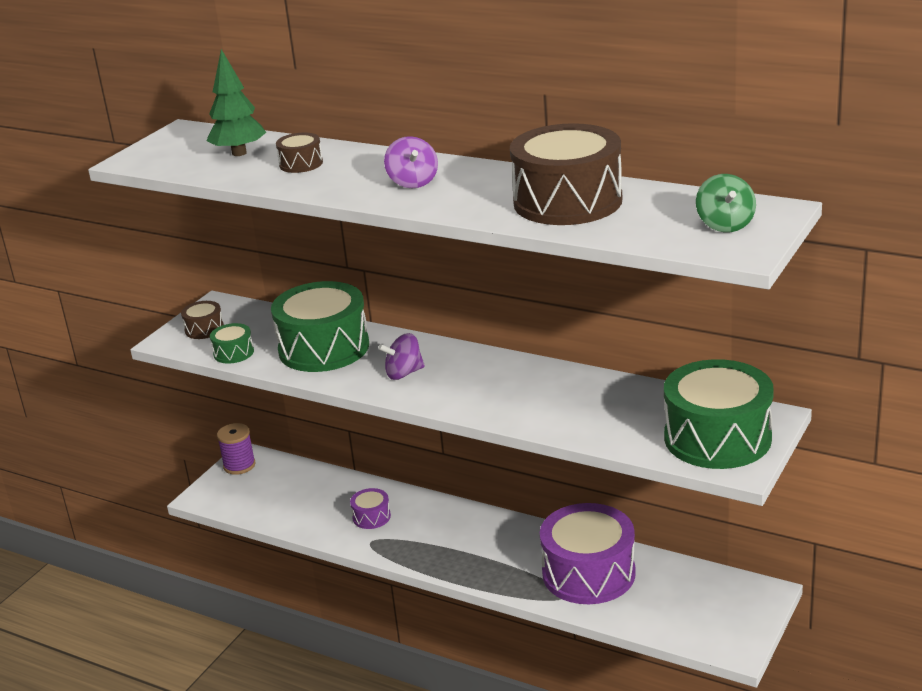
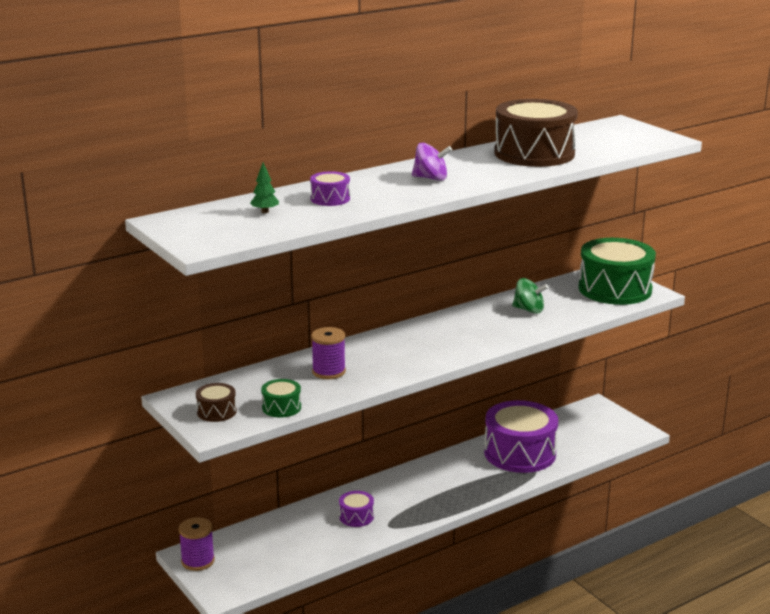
camera: 65 degrees left, 5 degrees down
(239, 153) = (265, 212): green tree -> green tree, size x0.51
(301, 164) = (330, 199): brown drum -> purple drum
(324, 348) = (329, 372): green drum -> purple spool
(404, 373) = (412, 353): purple spinning top -> none
(725, 225) = (624, 134): green spinning top -> green spinning top (529, 310)

